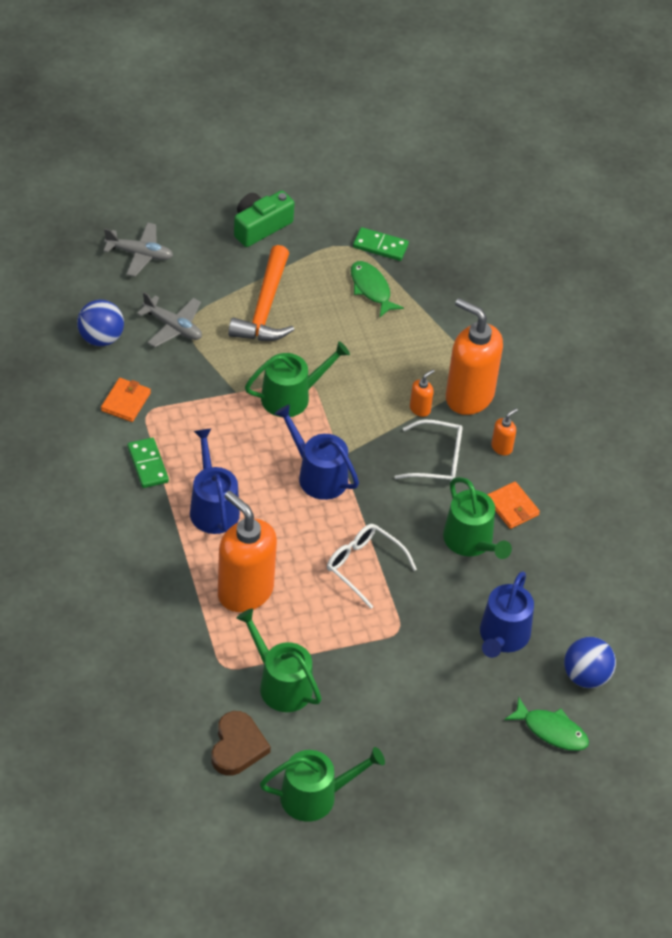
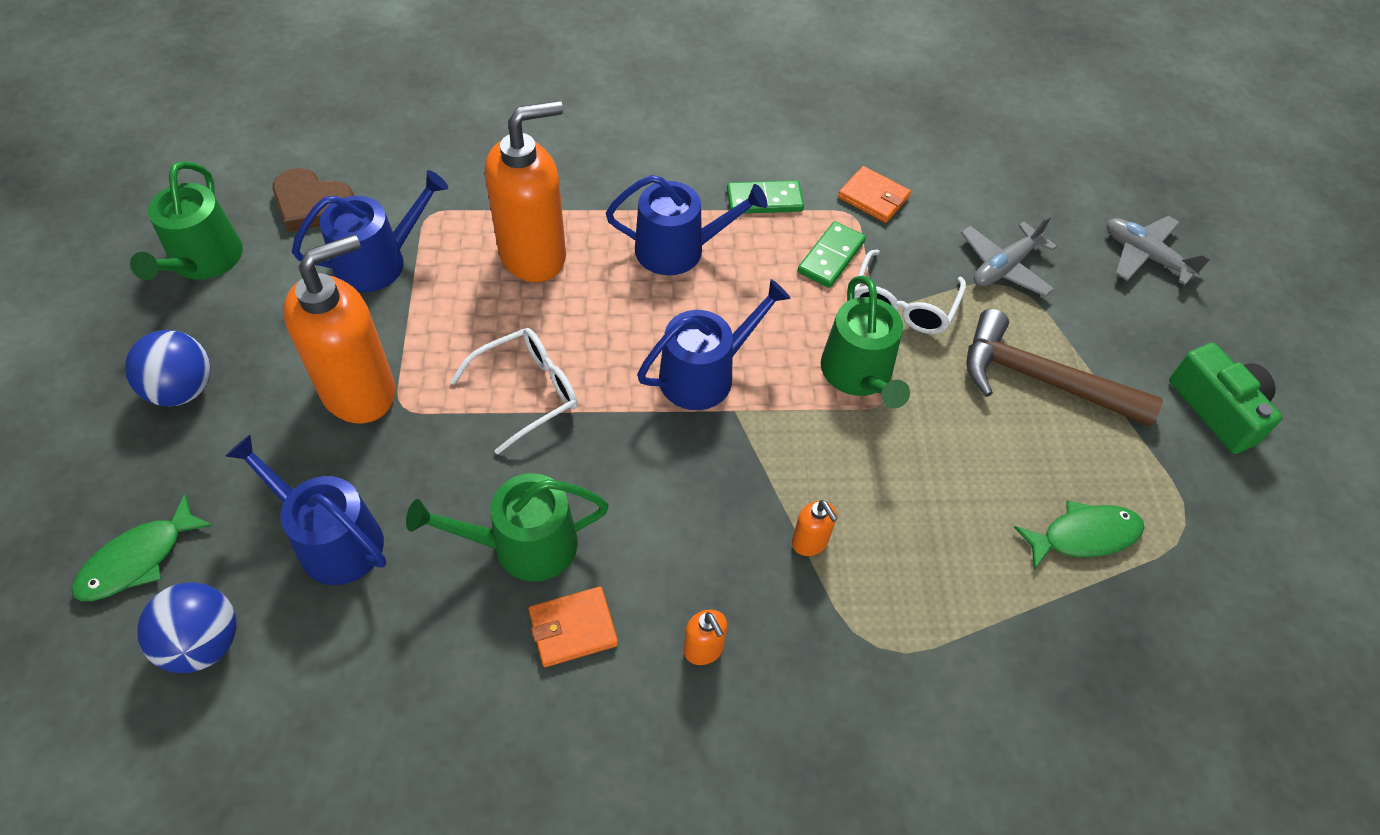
camera: 105 degrees right, 5 degrees up
(101, 338) = (987, 192): blue ball -> blue ball (183, 389)
(140, 254) = (1145, 256): grey plane -> grey plane turned 105 degrees clockwise
(265, 308) = (1040, 379): orange hammer -> brown hammer
(281, 684) = (378, 262): green watering can -> blue watering can
(380, 246) = (1188, 575): green domino -> green domino (831, 257)
(437, 460) = (699, 539): white glasses -> white glasses (903, 304)
(469, 396) = (827, 627): orange soap dispenser -> orange soap dispenser (359, 391)

